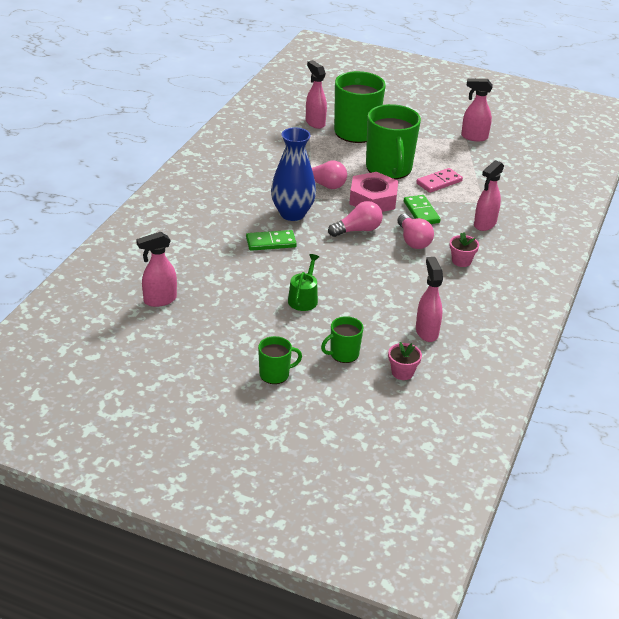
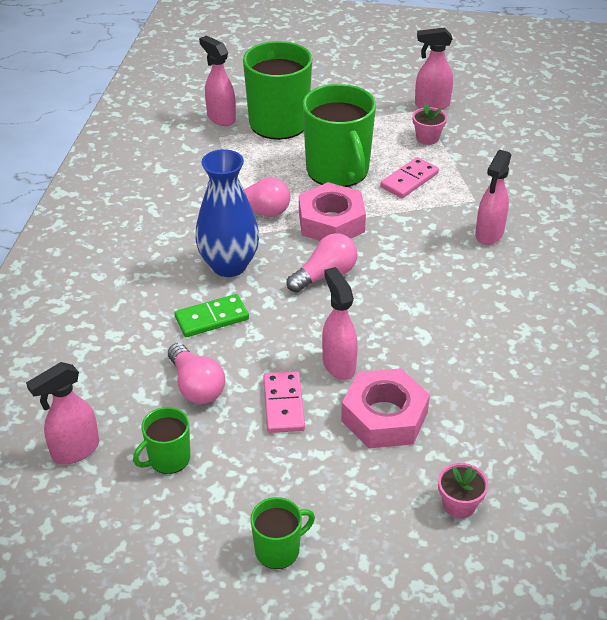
camera: 10 degrees left, 5 degrees up
(304, 298) = (283, 404): green watering can -> pink domino
(343, 354) = (366, 490): green mug -> green mug (168, 458)
(369, 317) = (384, 416): none -> pink nut
(413, 240) = (404, 277): pink light bulb -> pink light bulb (196, 386)
(421, 212) = (400, 230): green domino -> none
(426, 332) = (470, 426): pink spray bottle -> pink spray bottle (338, 364)
(461, 261) = (478, 298): pink flower pot -> pink flower pot (427, 138)

